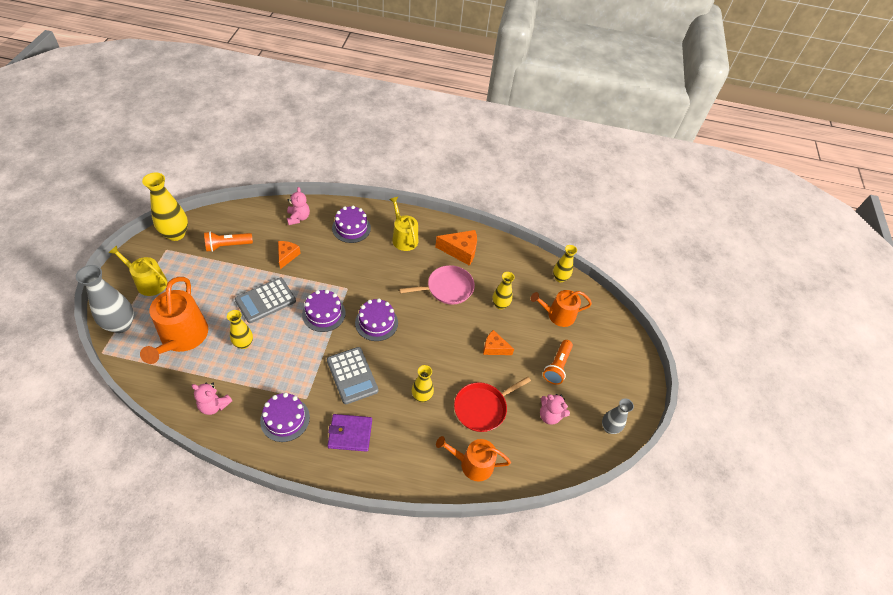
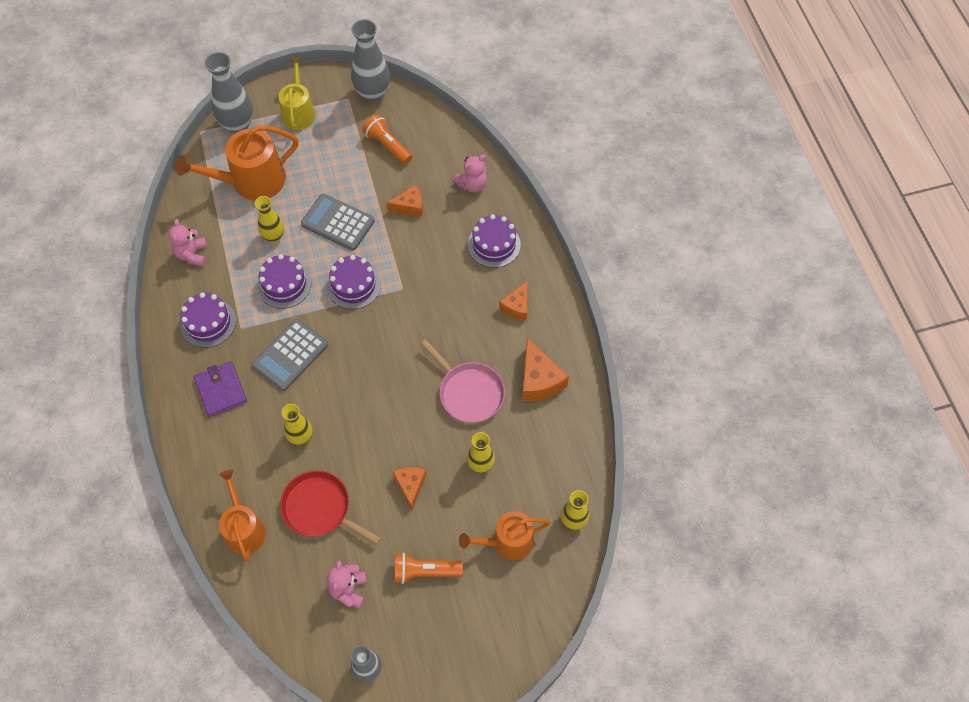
camera: 70 degrees right, 10 degrees up
(176, 234) = (373, 93): yellow vase -> grey vase
(376, 323) = (372, 343): purple cake -> purple cake (284, 284)
(403, 238) = (517, 306): yellow watering can -> orange cheese
(557, 315) = (507, 541): orange watering can -> orange watering can turned 75 degrees counterclockwise

